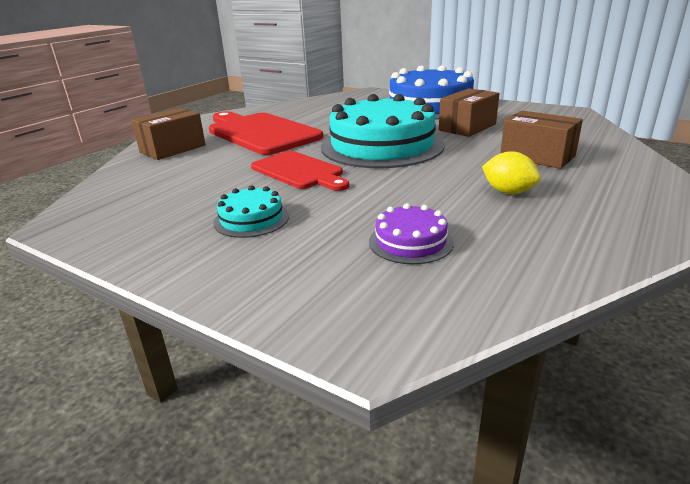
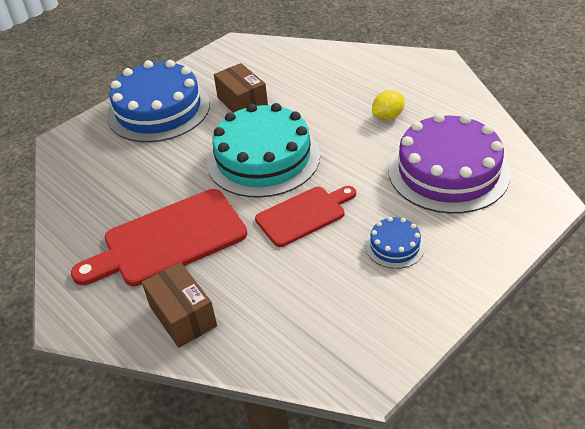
camera: 75 degrees left, 15 degrees up
(251, 219) = (394, 246): turquoise cake -> blue cake
(410, 242) = (448, 171): purple cake -> purple cake, size x2.23
(537, 156) = (329, 88): brown box -> none

